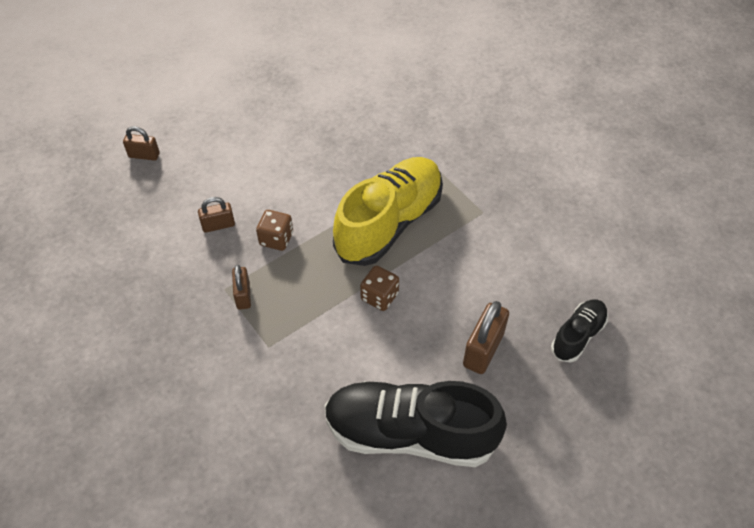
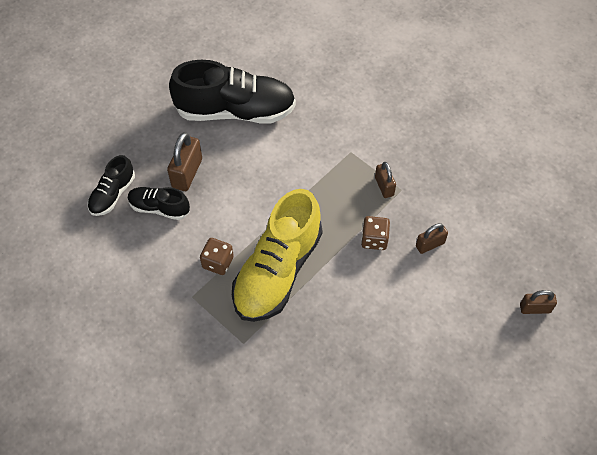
camera: 170 degrees right, 5 degrees up
(379, 296) = (274, 202): brown dice -> brown dice (218, 262)
(518, 310) = (159, 208): none -> black shoe

